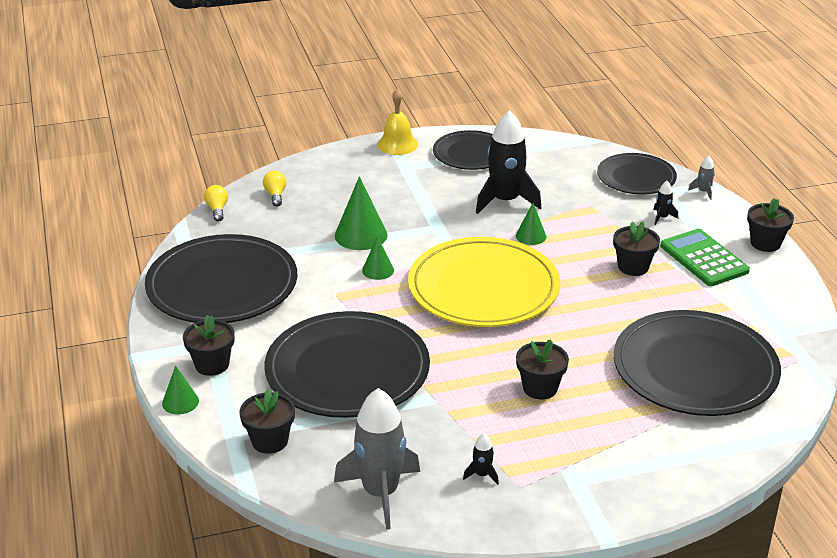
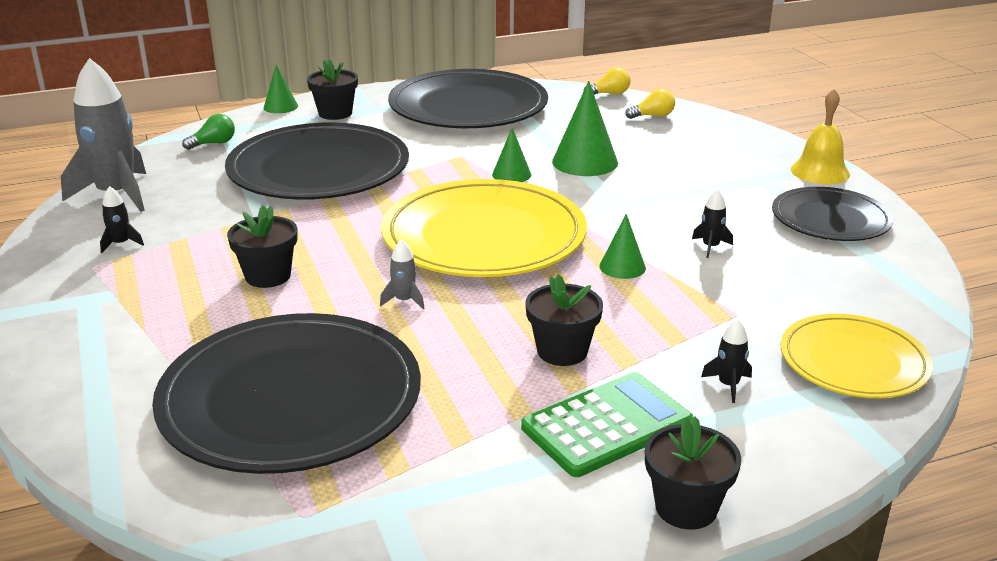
camera: 85 degrees right, 5 degrees down
(270, 441) = (213, 144): black flower pot -> green light bulb
(505, 201) = (710, 247): black rocket -> black rocket, size x0.41
(636, 177) = (853, 361): black plate -> yellow plate
(703, 192) = (848, 437): grey rocket -> grey rocket (404, 300)

